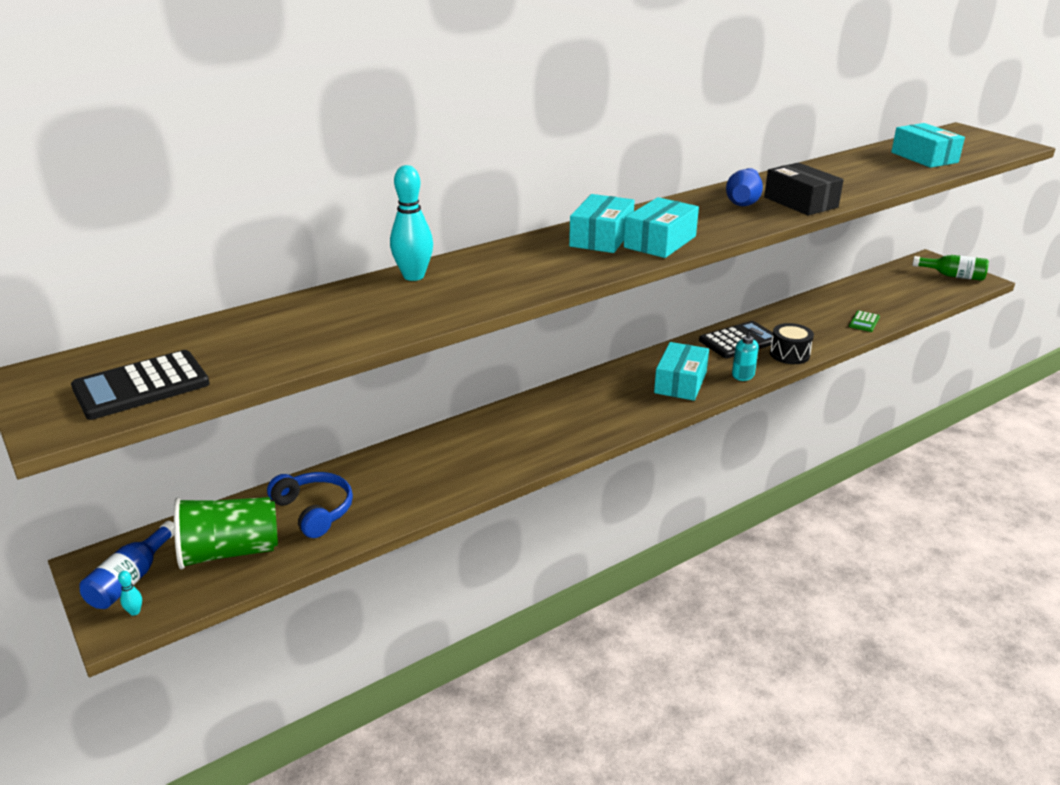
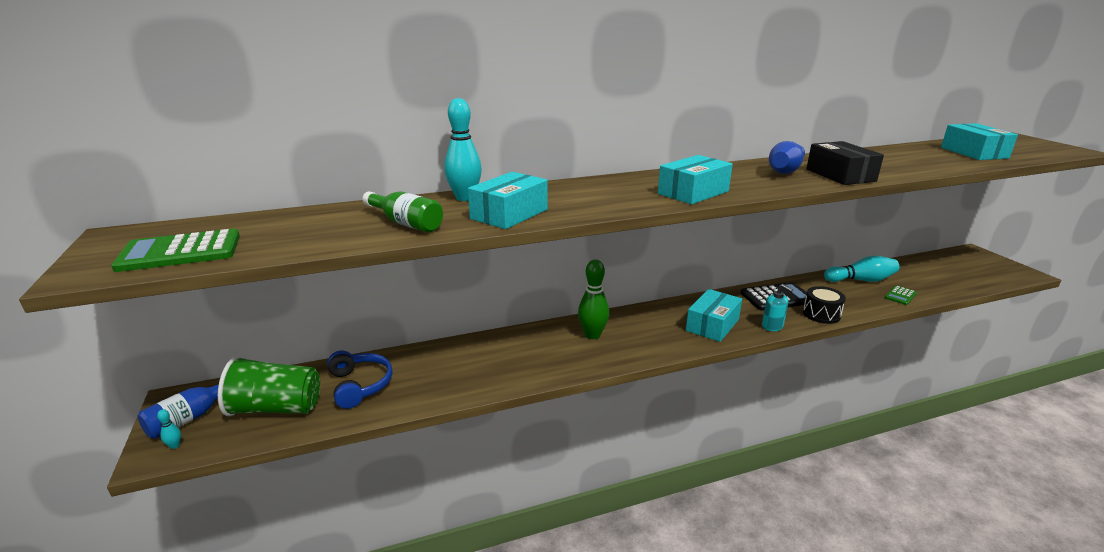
camera: 15 degrees right, 5 degrees down
(141, 386) = (180, 252): black calculator -> green calculator
(554, 413) = (592, 335): none -> green bowling pin
(601, 237) = (642, 185): turquoise box -> turquoise box (509, 214)
(821, 308) = (861, 280): none -> turquoise bowling pin
(953, 276) = (996, 267): green bottle -> green bottle (406, 223)

